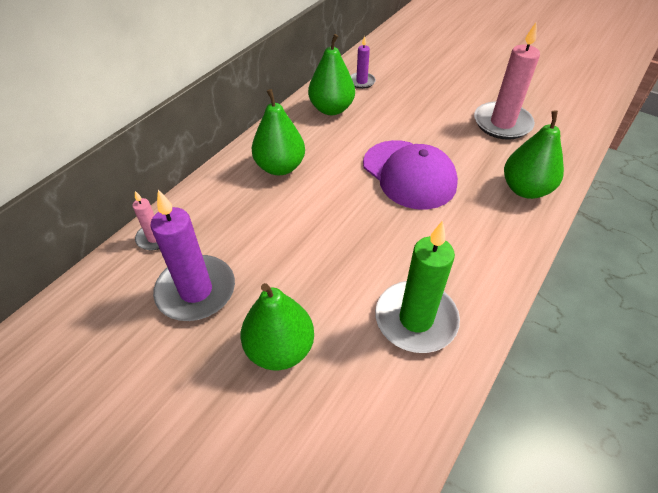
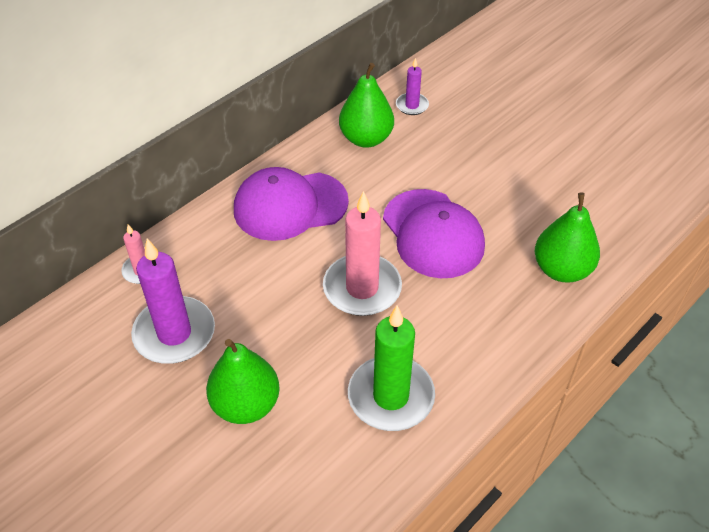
camera: 10 degrees right, 0 degrees up
(280, 167) = (290, 206): green pear -> purple cap
(502, 123) = (565, 182): pink candle -> pink candle (362, 288)

